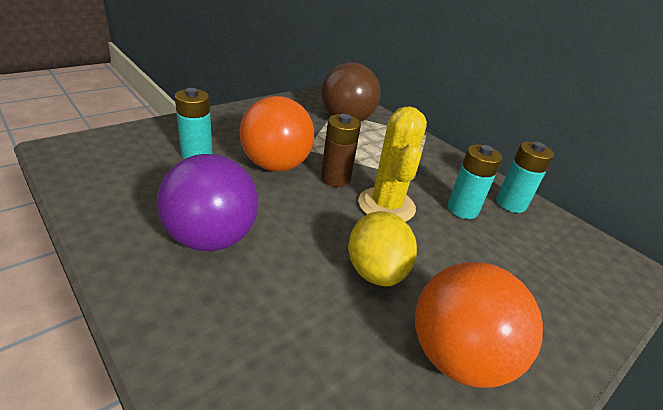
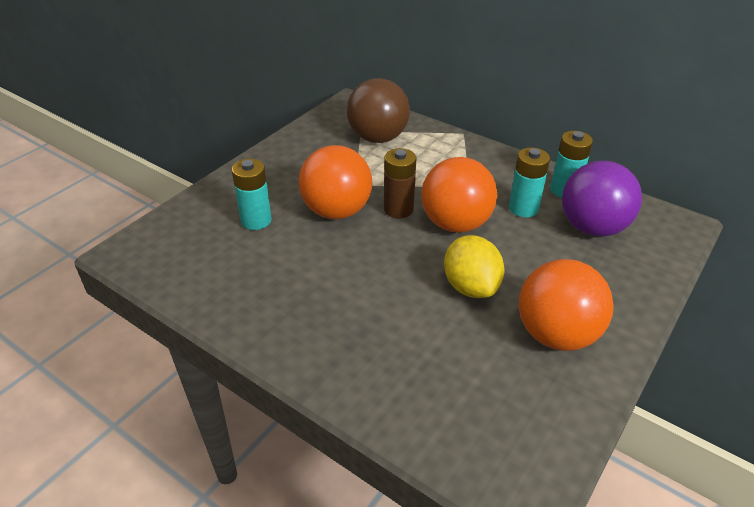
camera: 10 degrees left, 5 degrees up
(211, 238) = (322, 298): purple ball -> purple ball (592, 227)
(386, 205) = (455, 224): yellow cactus -> orange ball

